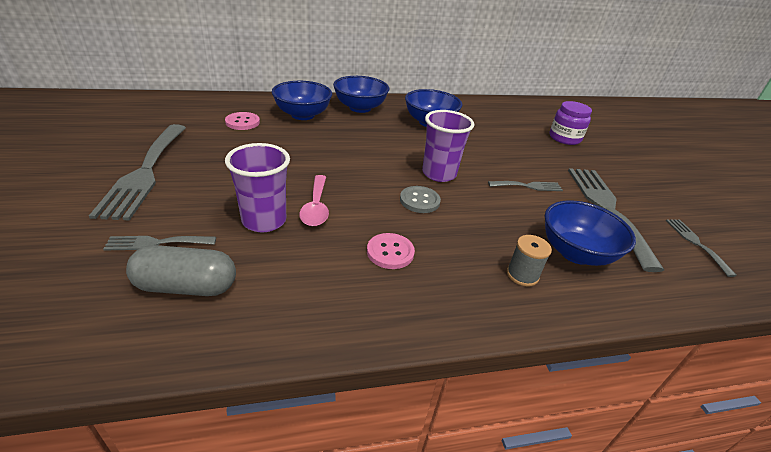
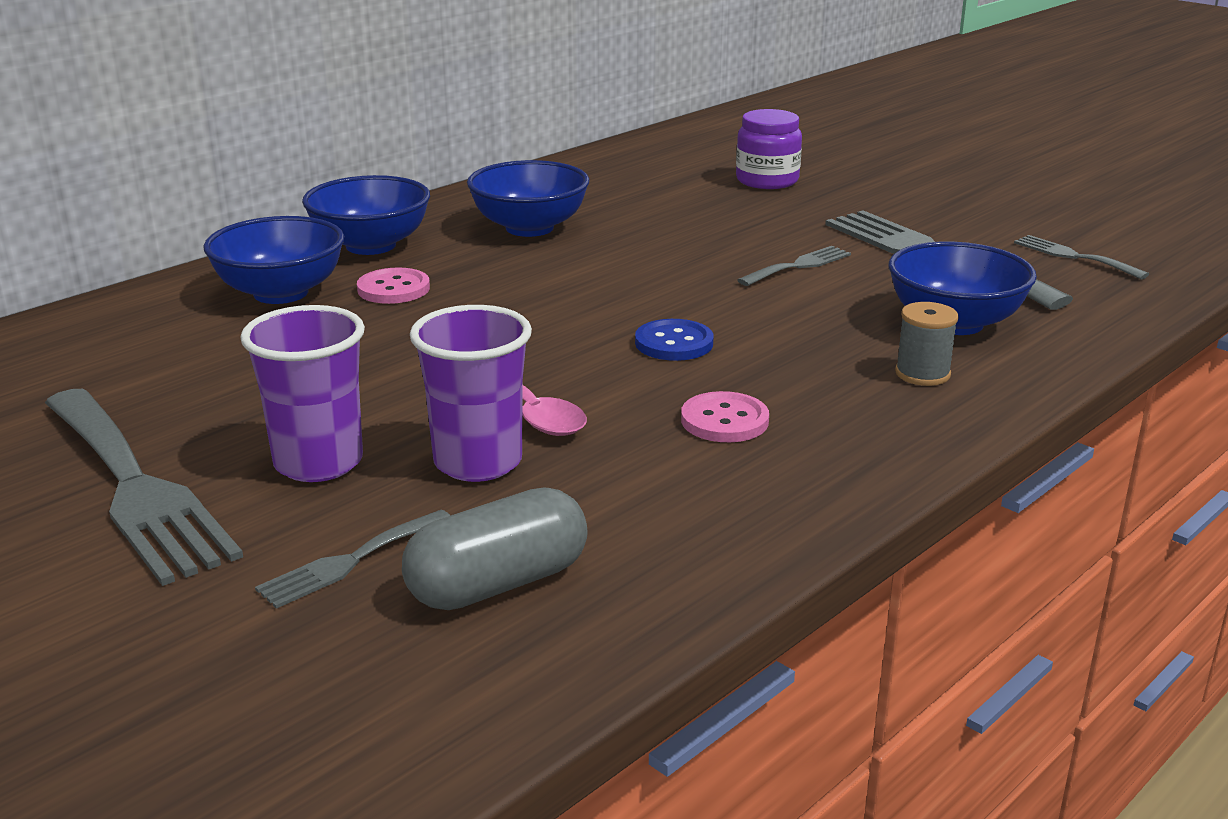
camera: 30 degrees left, 10 degrees down
(242, 122) = (181, 345): pink button -> pink button (393, 289)
(419, 201) = (674, 343): grey button -> blue button
(439, 174) = (651, 297): purple cup -> purple cup (318, 463)

